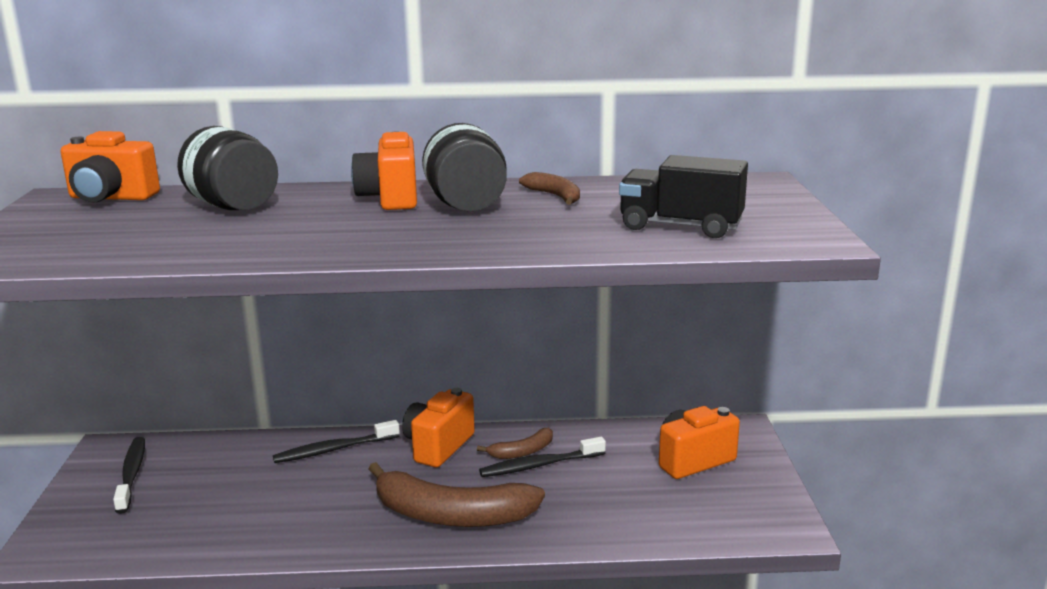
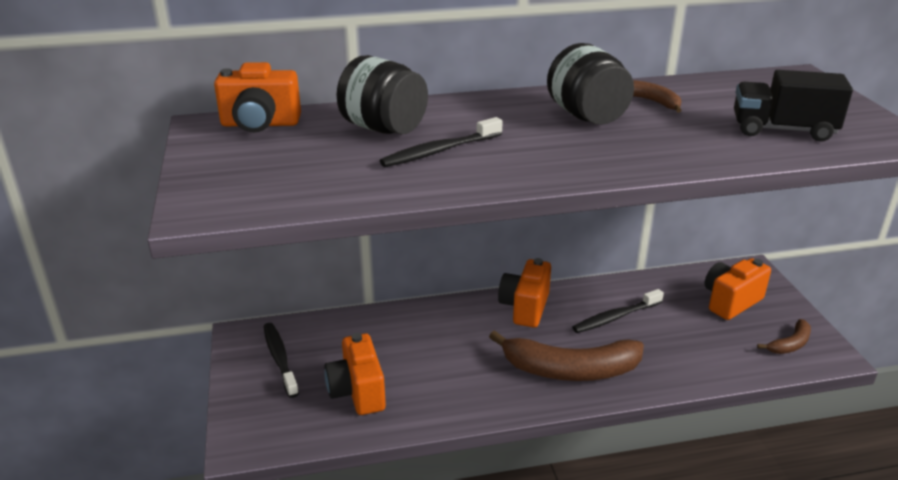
camera: 10 degrees left, 10 degrees up
(334, 449) = (440, 318): black toothbrush -> black toothbrush (440, 151)
(390, 198) = (514, 111): orange camera -> orange camera (357, 392)
(522, 452) = (595, 306): brown banana -> brown banana (790, 344)

